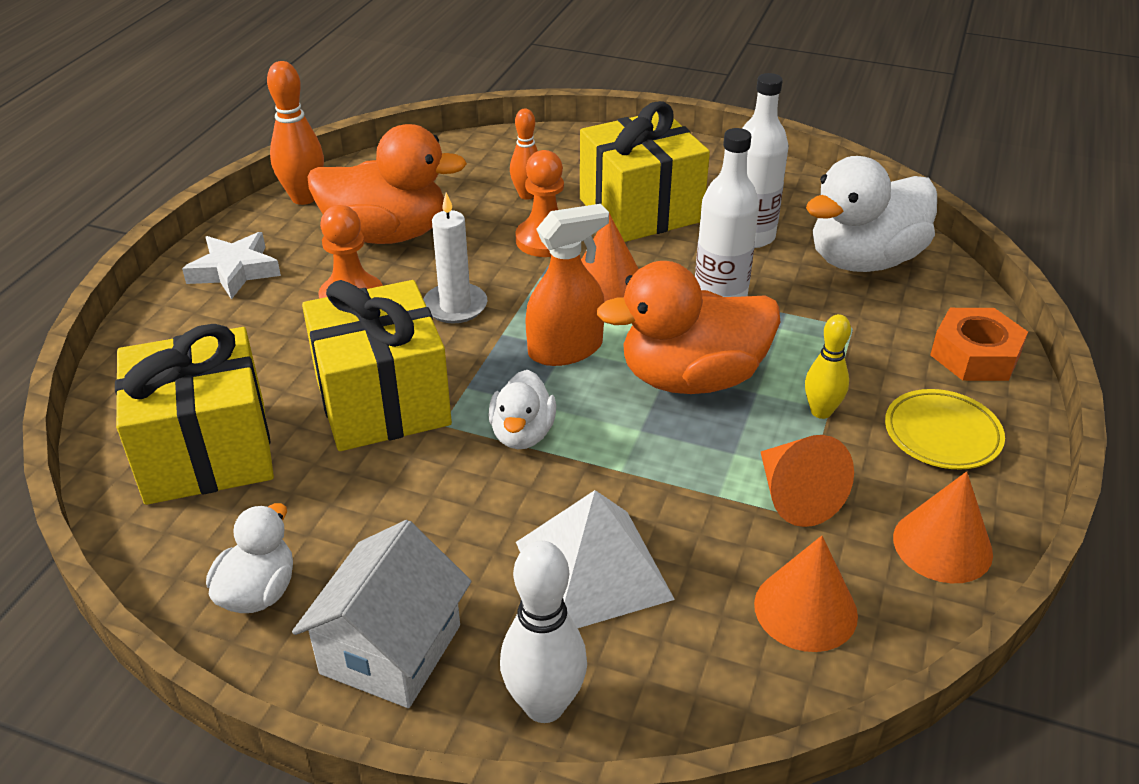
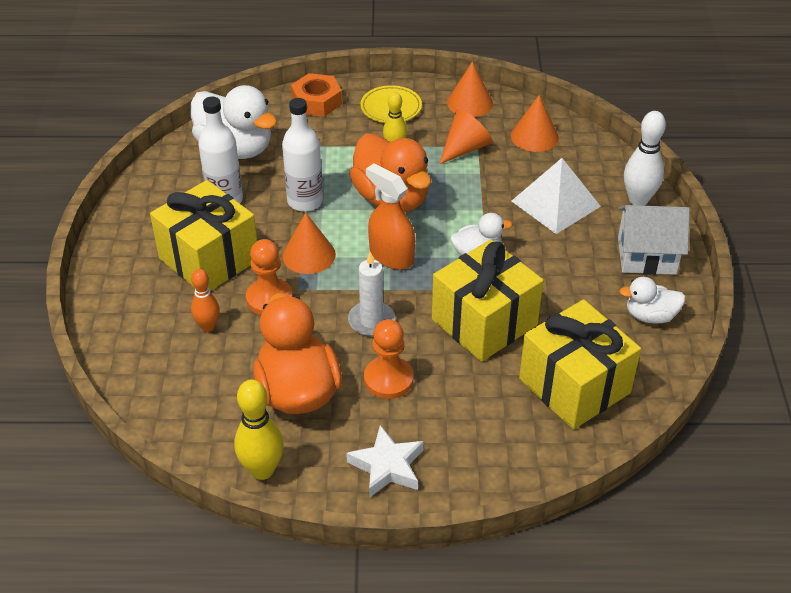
camera: 110 degrees left, 5 degrees up
(304, 198) = (262, 470): orange bowling pin -> yellow bowling pin

